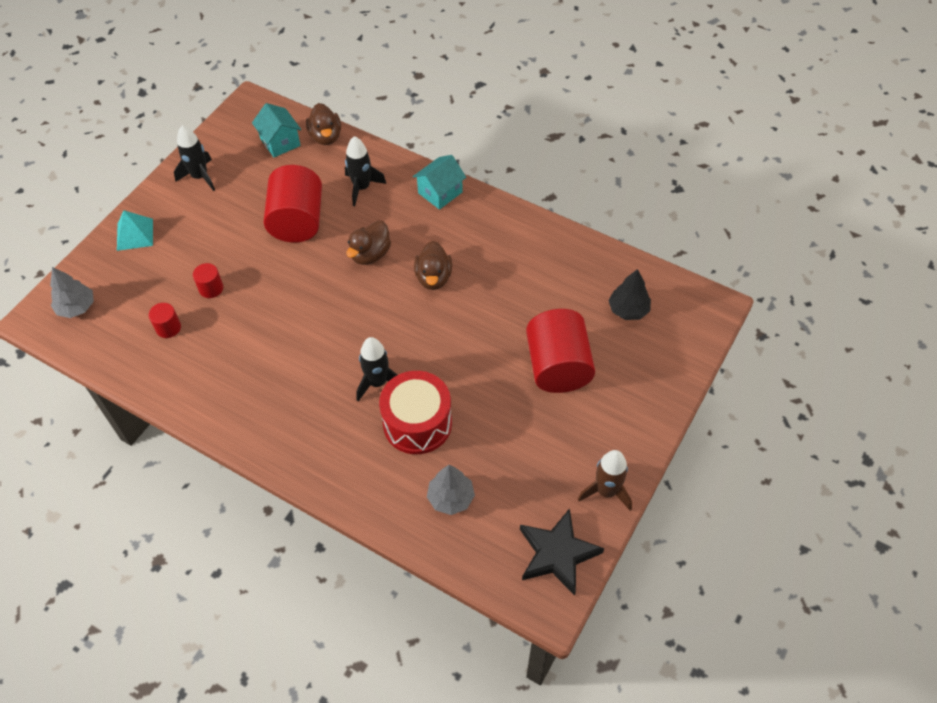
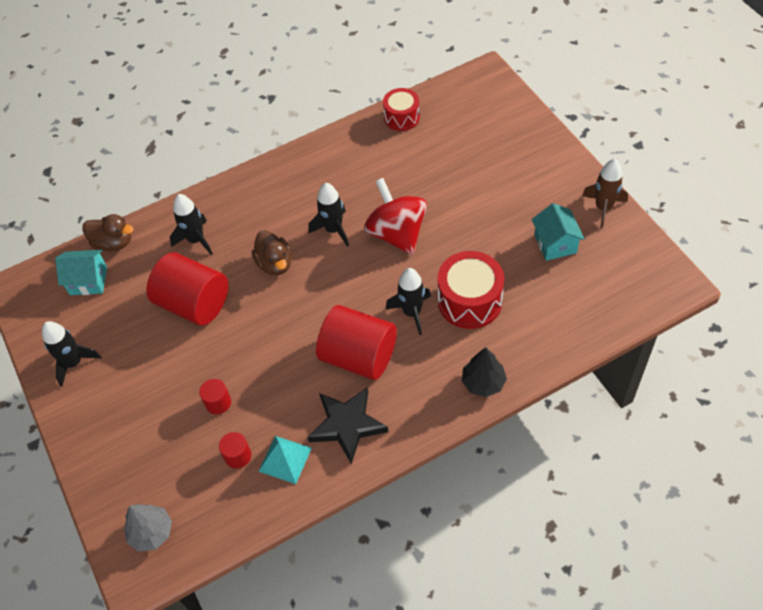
camera: 55 degrees left, 0 degrees up
(134, 234) = (99, 446): turquoise pyramid -> turquoise pyramid (285, 459)
(433, 277) = (333, 229): brown duck -> black rocket
(440, 192) = (248, 187): turquoise house -> turquoise house (555, 243)
(450, 498) = (552, 307): grey tree -> none
(459, 328) = (397, 233): none -> red spinning top
(557, 554) = (638, 261): black star -> black star (347, 425)
(558, 366) = (477, 187): red cylinder -> red cylinder (359, 356)
(602, 264) = (401, 117): none -> red drum
(628, 310) = (455, 122): black tree -> black tree (483, 382)

